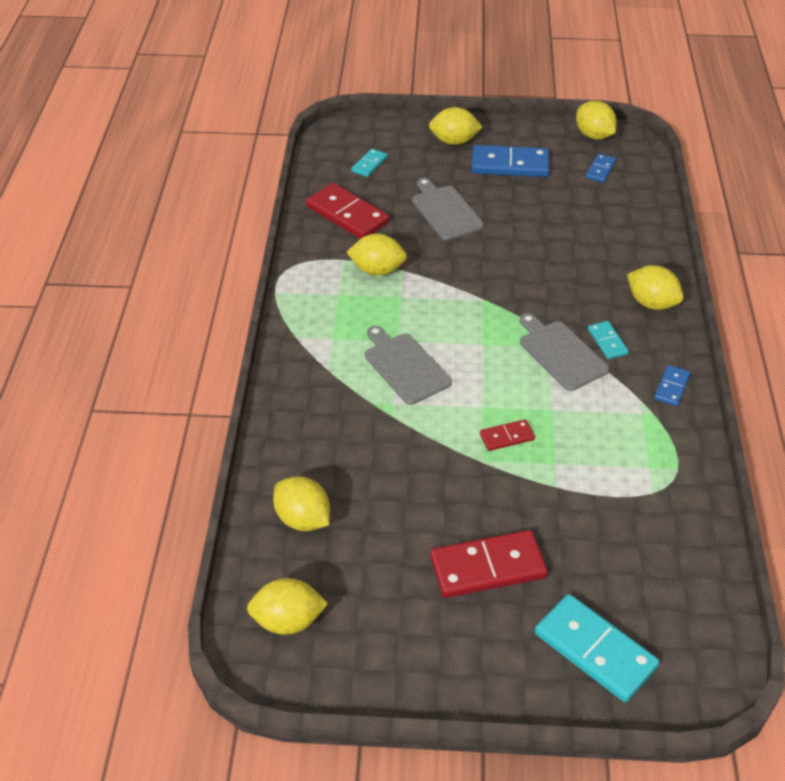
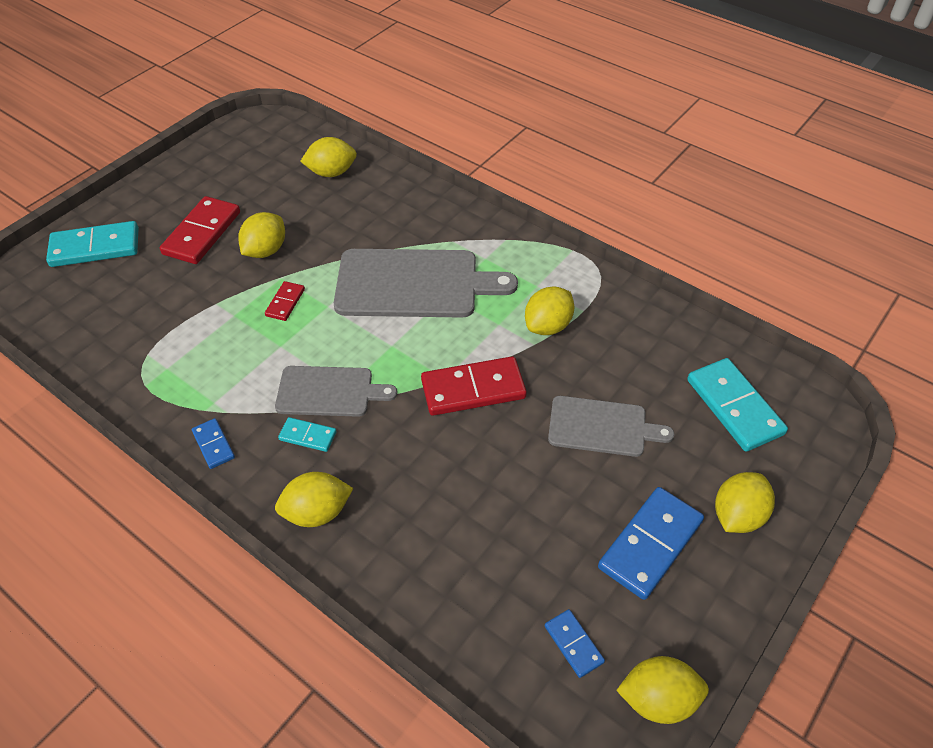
camera: 125 degrees right, 5 degrees up
(288, 621) = (270, 139): yellow lemon -> yellow lemon (265, 250)
(347, 215) = (651, 345): red domino -> red domino (473, 389)
(369, 164) = (734, 407): turquoise domino -> turquoise domino, size x1.94
(405, 366) = (413, 284): grey cutting board -> grey cutting board, size x1.68

